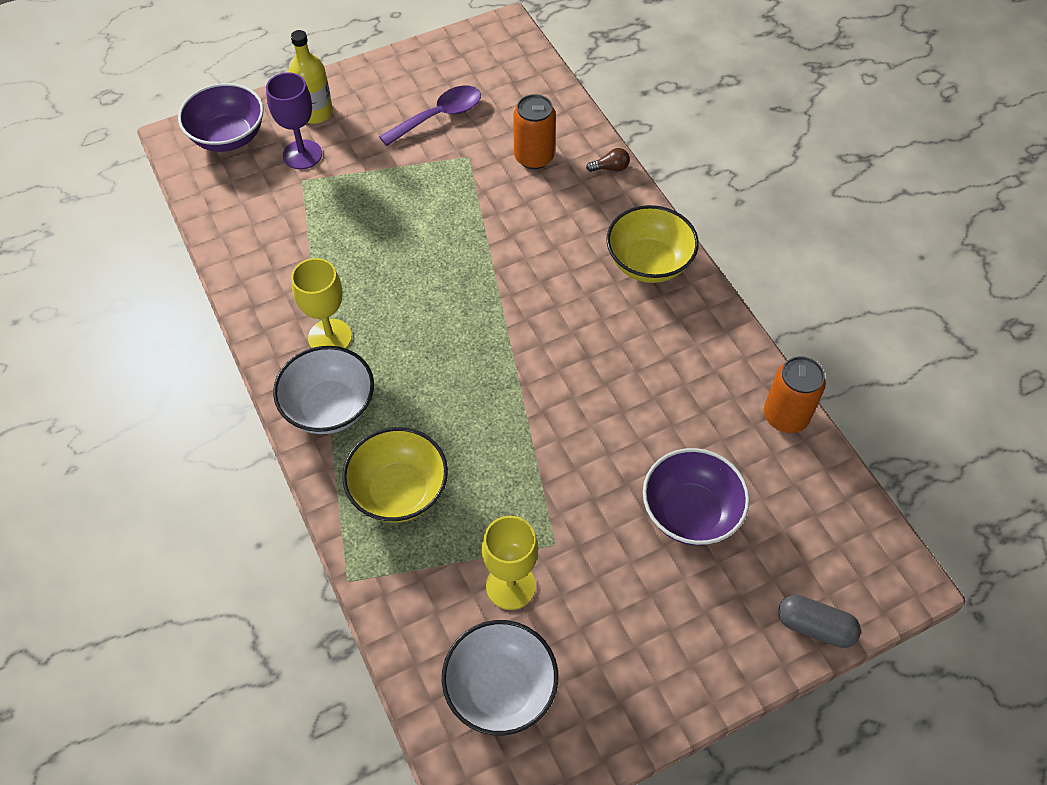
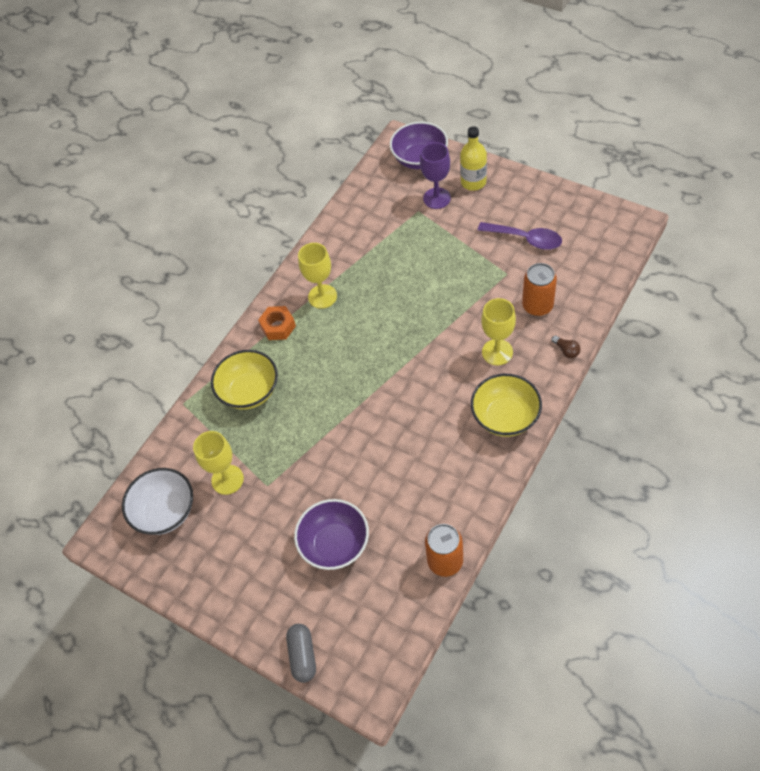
camera: 65 degrees right, 0 degrees up
(329, 407) = (278, 327): white bowl -> orange nut
(561, 223) = (497, 352): none -> yellow goblet

